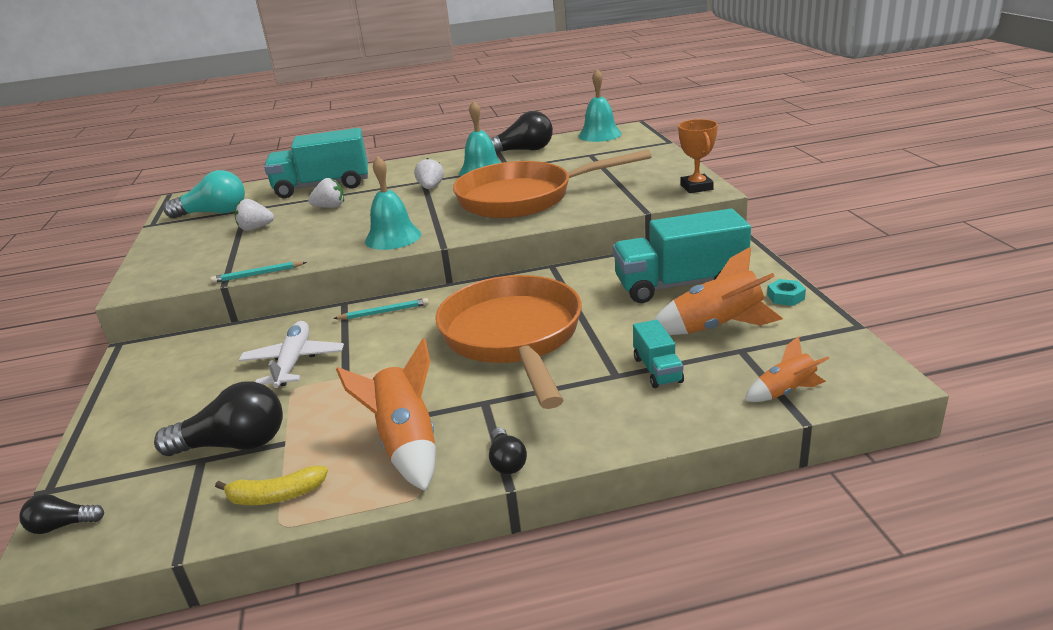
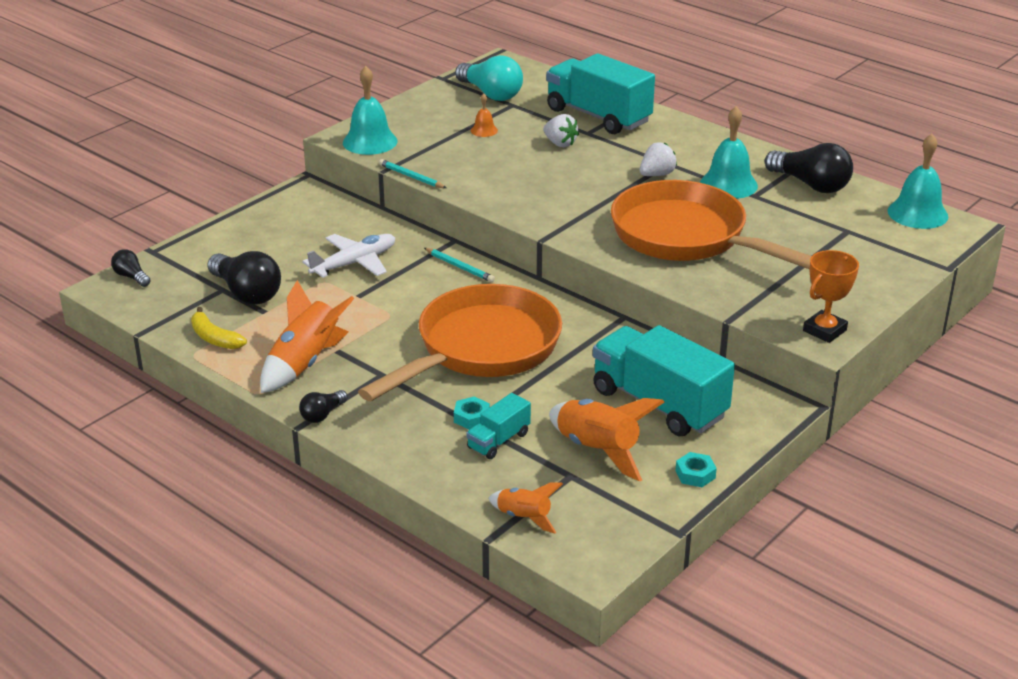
camera: 50 degrees right, 5 degrees up
(255, 228) = (484, 130): white strawberry -> orange bell
(393, 237) = (534, 206): turquoise bell -> turquoise bell (370, 141)
(608, 373) = (471, 417): none -> turquoise nut

